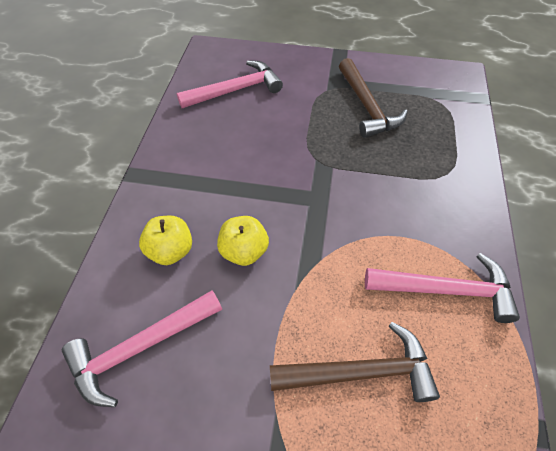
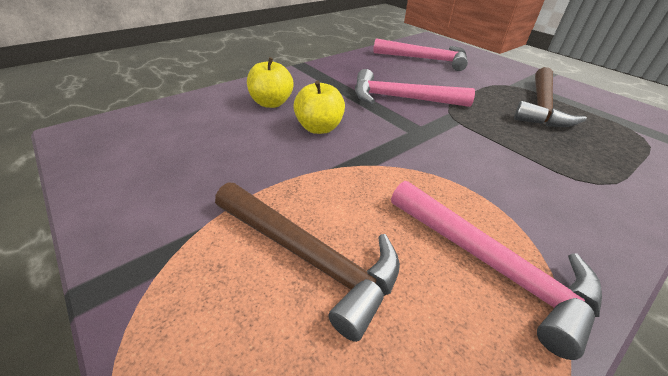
camera: 40 degrees right, 15 degrees down
(140, 347) = (183, 132): pink hammer -> pink hammer (401, 98)

